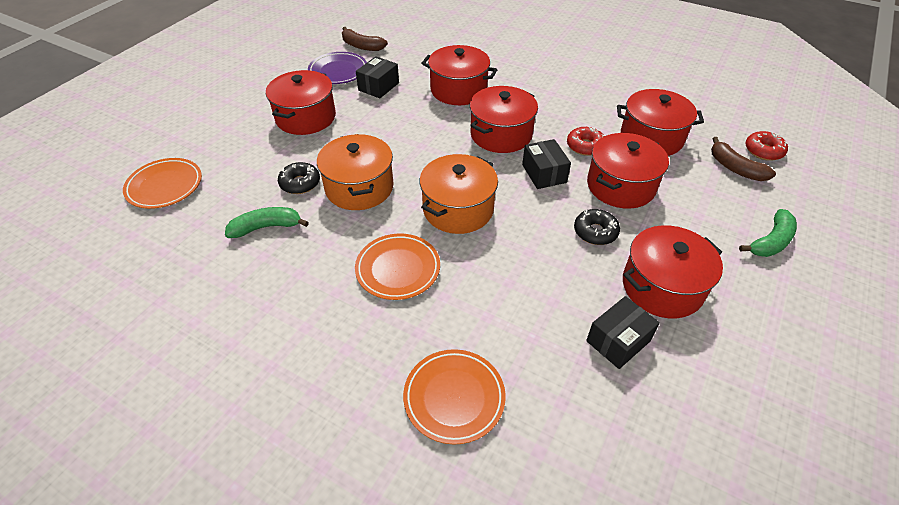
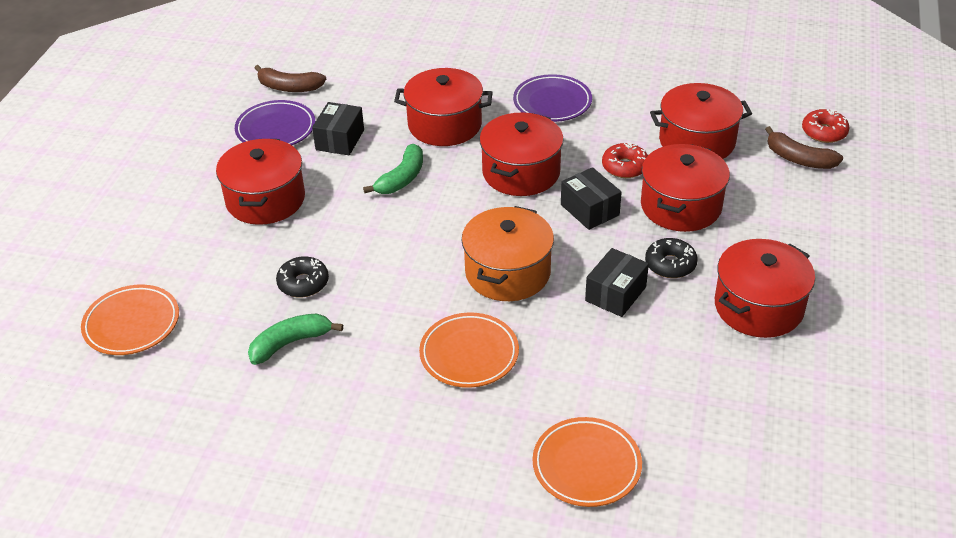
camera: 15 degrees left, 5 degrees down
(359, 187) = (379, 272): orange pot -> none
(546, 89) = (552, 102): none -> purple plate
(618, 341) = (731, 371): black box -> black box (615, 294)
(771, 241) = (856, 234): green banana -> green banana (402, 178)

